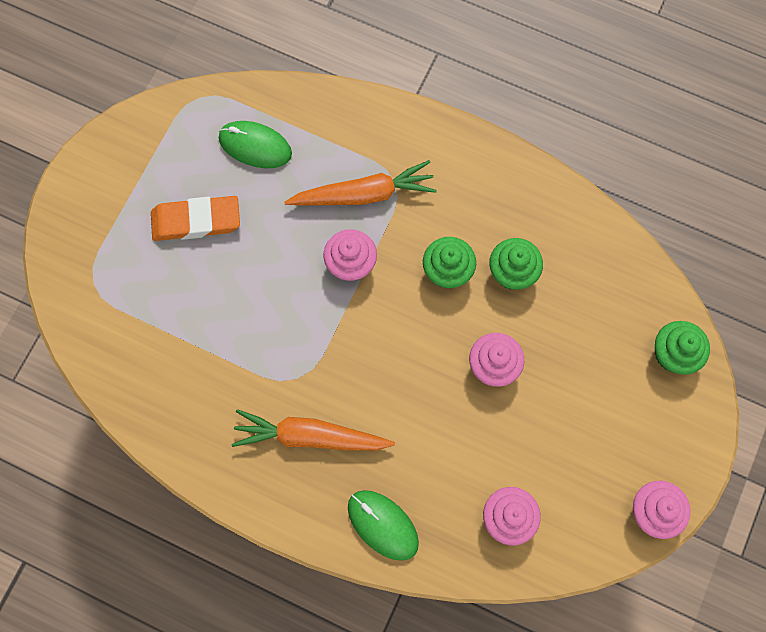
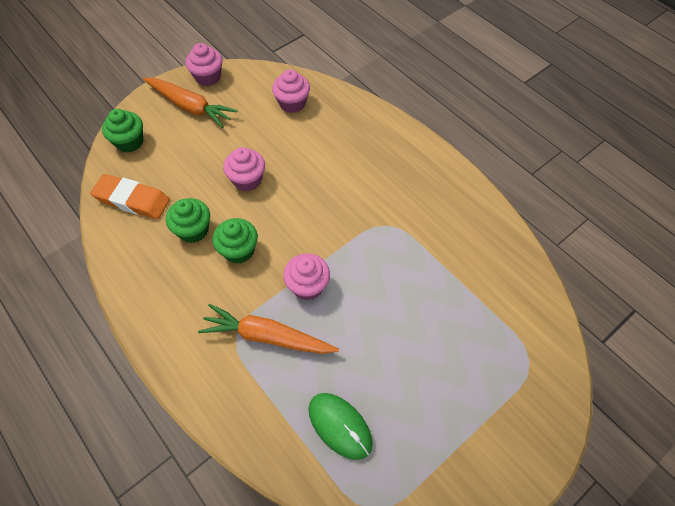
camera: 155 degrees left, 15 degrees down
(196, 221) = (421, 377): orange eraser -> orange eraser (132, 200)
(311, 436) = (393, 187): orange carrot -> orange carrot (190, 106)
(383, 525) = (370, 126): green mouse -> none

